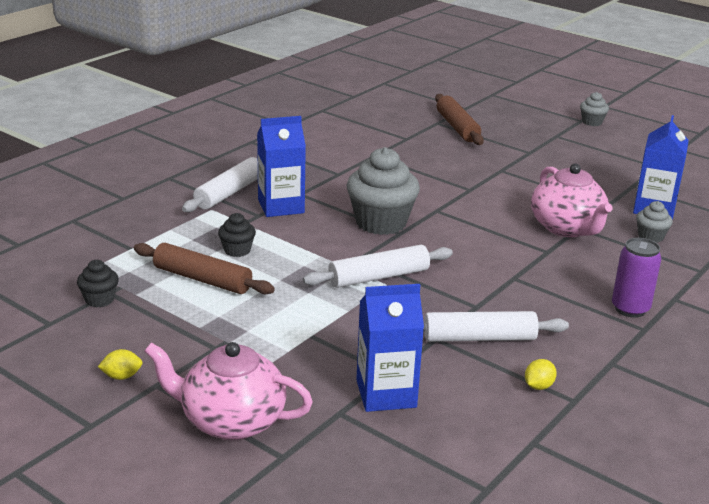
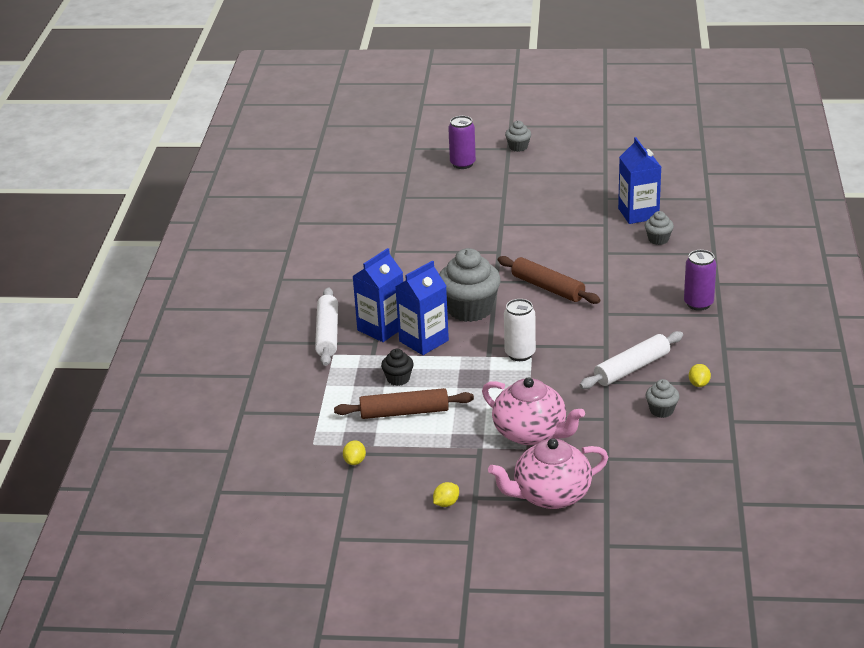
camera: 30 degrees left, 5 degrees up
(99, 299) = (355, 461): black cupcake -> yellow lemon
(379, 277) = (520, 354): white rolling pin -> white can
(386, 394) = (619, 433): blue carton -> blue carton (423, 341)
(457, 127) = (424, 195): brown rolling pin -> brown rolling pin (547, 288)
(462, 393) = (661, 410): none -> grey cupcake
(523, 117) = (462, 164): none -> purple can
(567, 228) = (598, 256): pink teapot -> pink teapot (531, 433)

